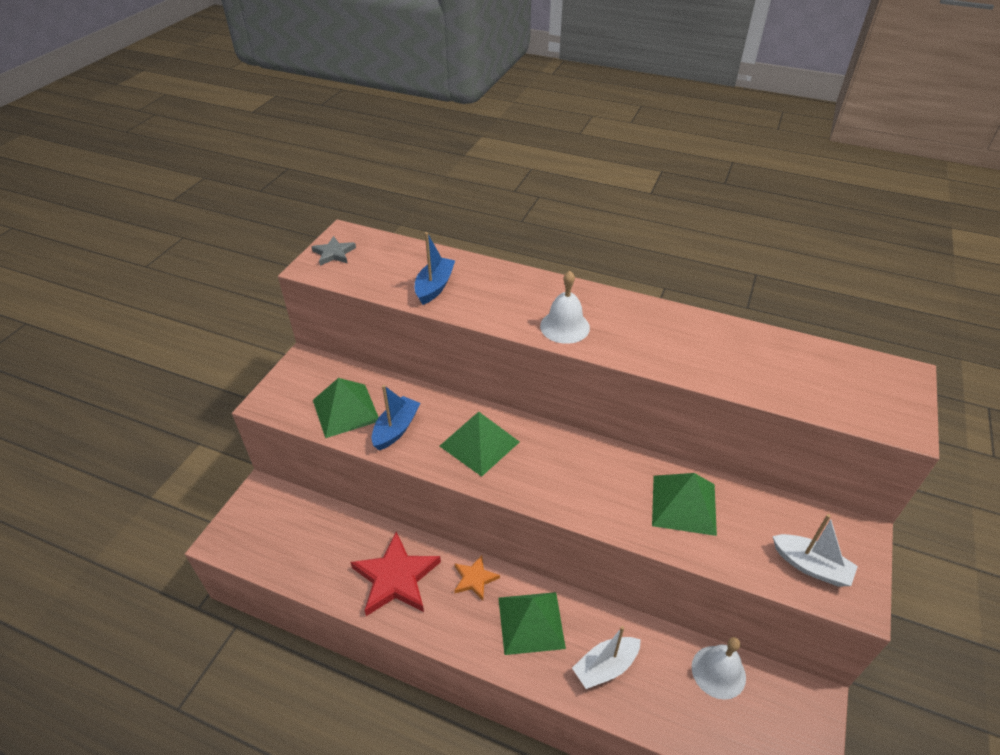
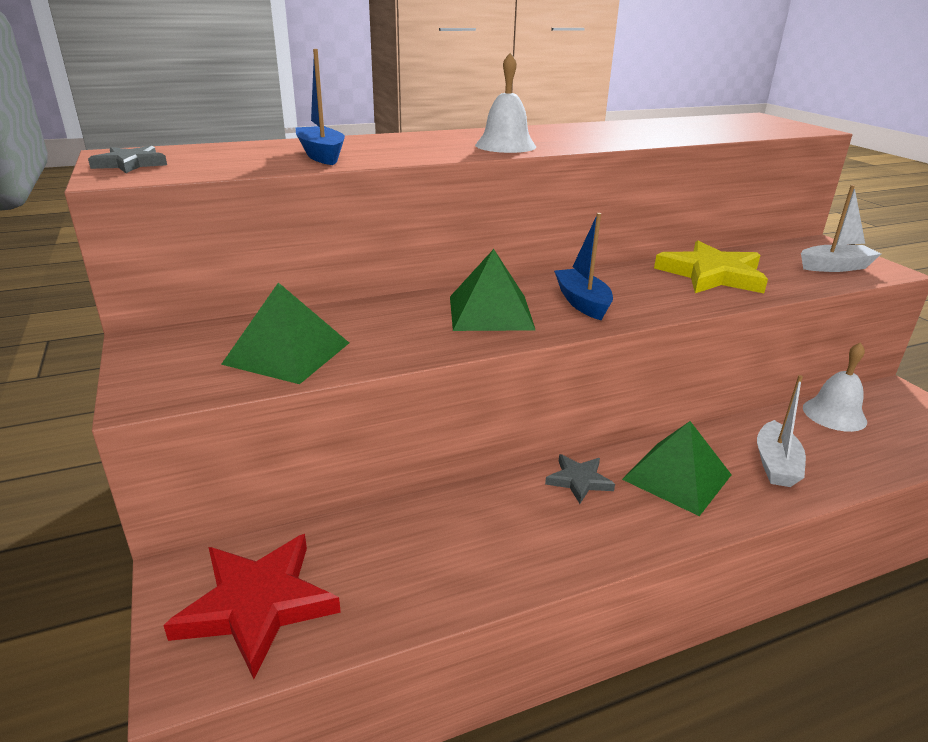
camera: 45 degrees left, 15 degrees down
(396, 429) = (381, 340): blue boat -> blue boat (582, 303)
(396, 578) = (501, 534): red star -> red star (257, 604)
(474, 579) = (579, 480): orange star -> grey star
(683, 504) = (711, 275): green pyramid -> yellow star

